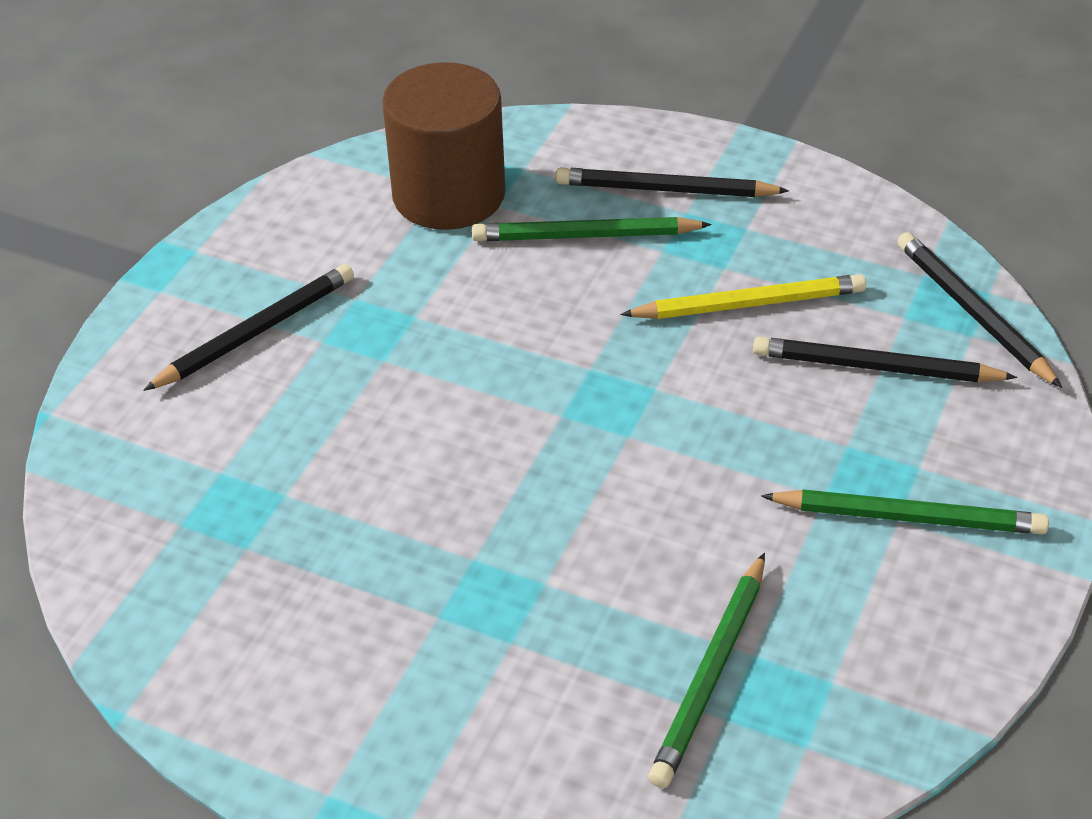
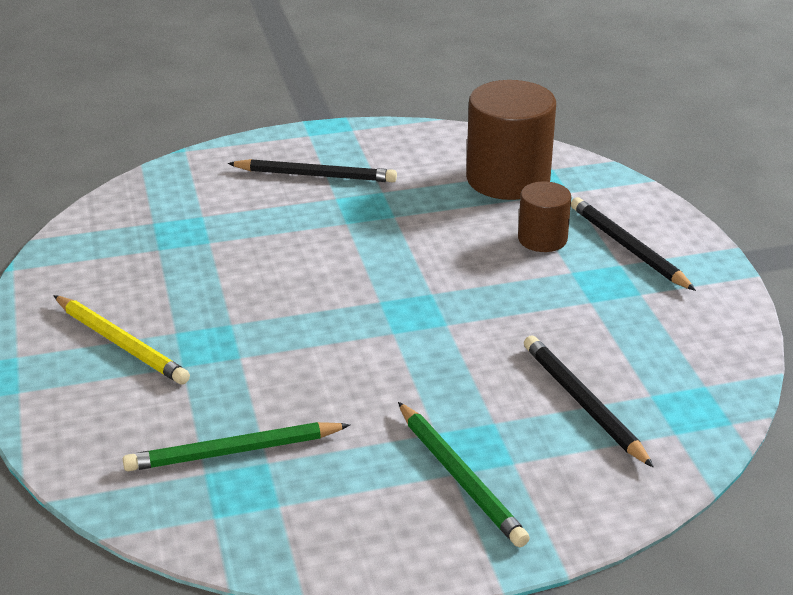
camera: 50 degrees right, 10 degrees down
(585, 236) = (542, 239): green pencil -> brown cylinder
(749, 304) = (570, 325): yellow pencil -> yellow pencil (121, 343)
(972, 312) = (698, 423): black pencil -> none

